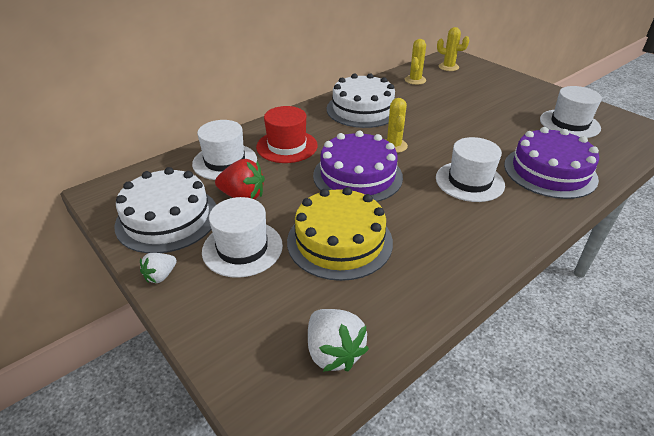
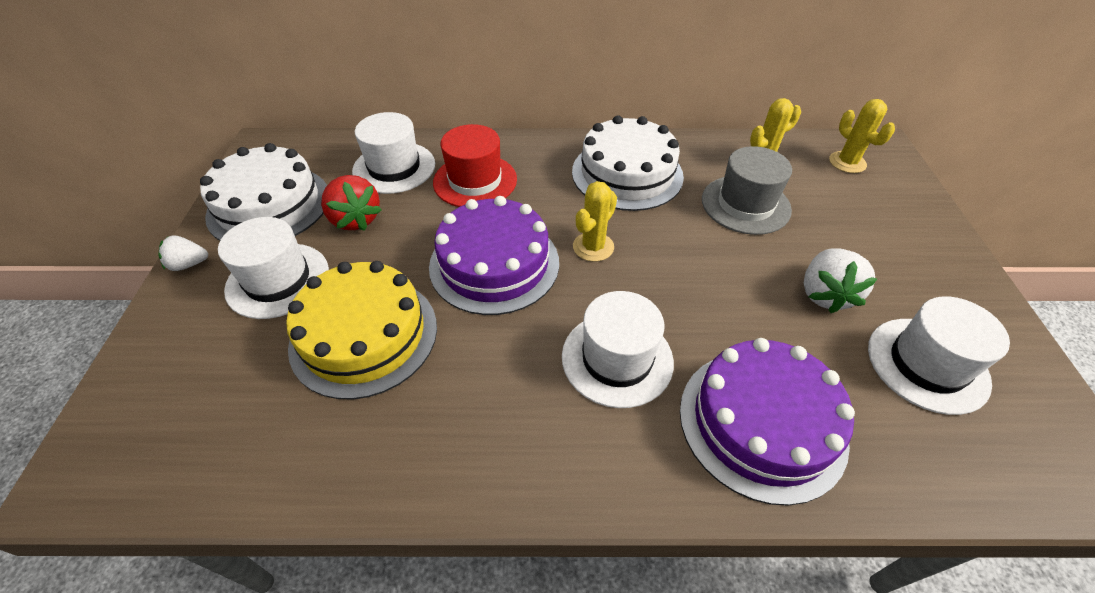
camera: 40 degrees right, 10 degrees up
(333, 352) = (188, 459): white strawberry -> white strawberry (825, 294)
(433, 99) = (745, 204): none -> grey hat

